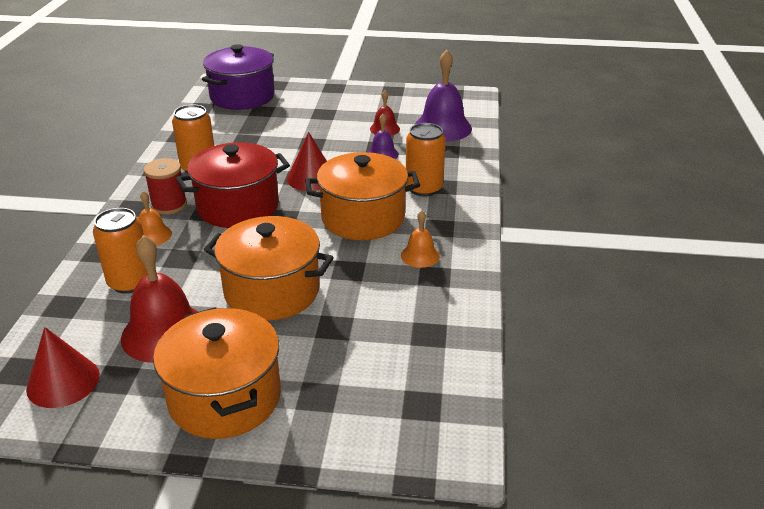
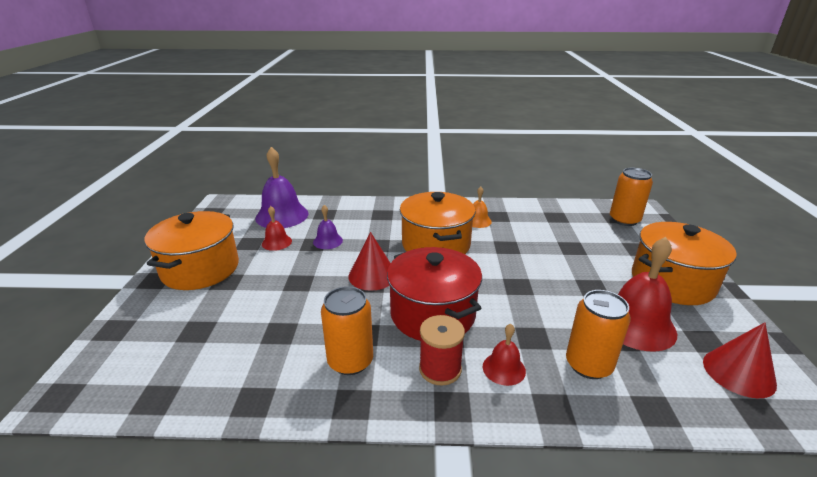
camera: 95 degrees left, 5 degrees down
(152, 235) = (504, 368): orange bell -> red bell
(242, 97) = (139, 357): purple pot -> none
(272, 291) = (551, 277): orange pot -> orange pot (200, 269)
(424, 188) = (386, 221): orange can -> orange can (624, 220)

